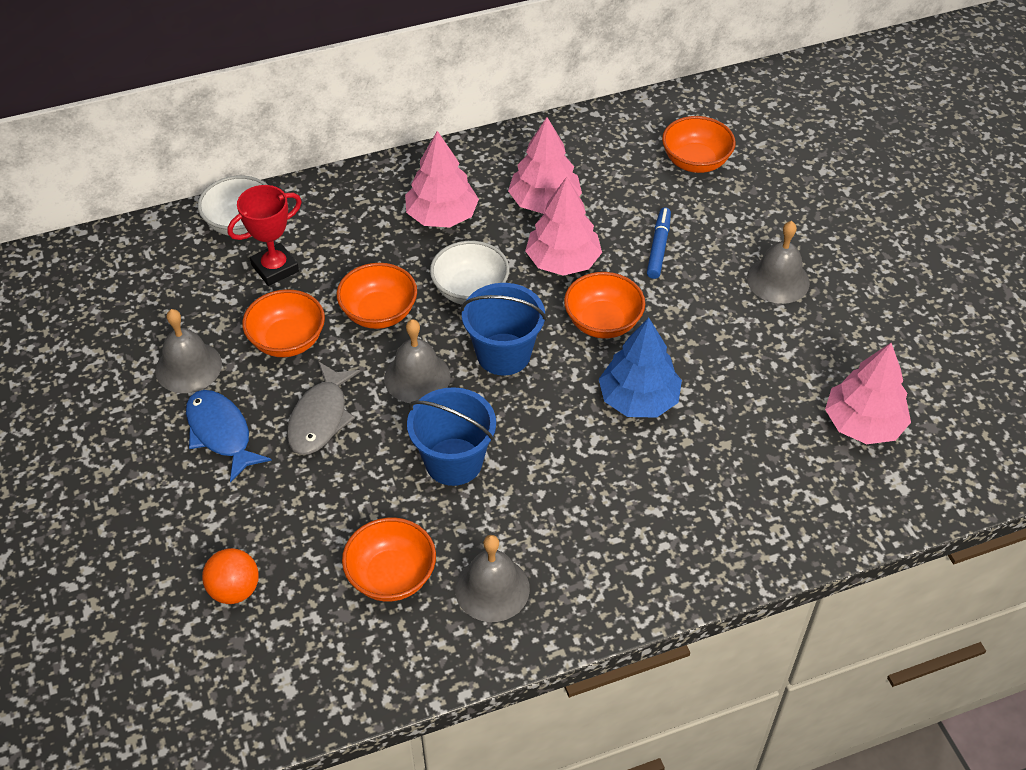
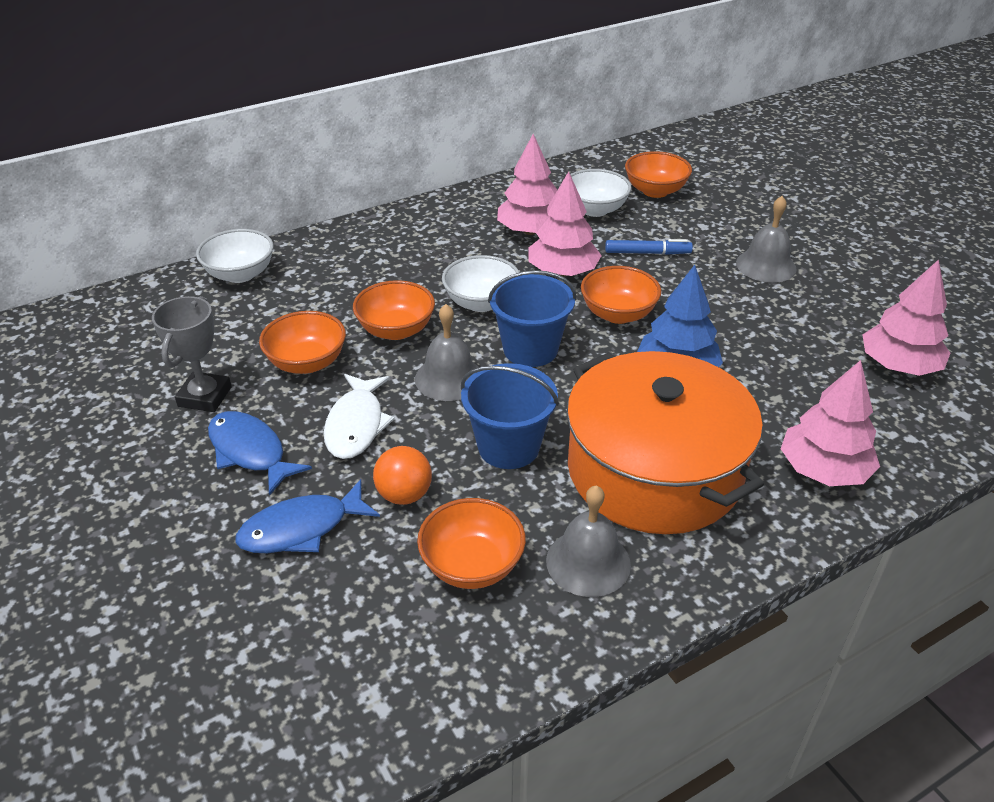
camera: 10 degrees left, 10 degrees down
(188, 367) = (205, 396): grey bell -> grey trophy
(235, 590) = (293, 605): orange ball -> orange ball (404, 495)
(253, 518) = (301, 528): none -> blue fish
(275, 268) = (282, 305): red trophy -> none
(320, 418) = (356, 425): grey fish -> white fish
(442, 216) = (437, 250): pink tree -> pink tree (823, 470)
(580, 506) = (654, 470): none -> orange pot
(621, 181) = (595, 209): none -> white bowl
(658, 247) = (647, 253): blue marker -> blue marker turned 90 degrees clockwise

